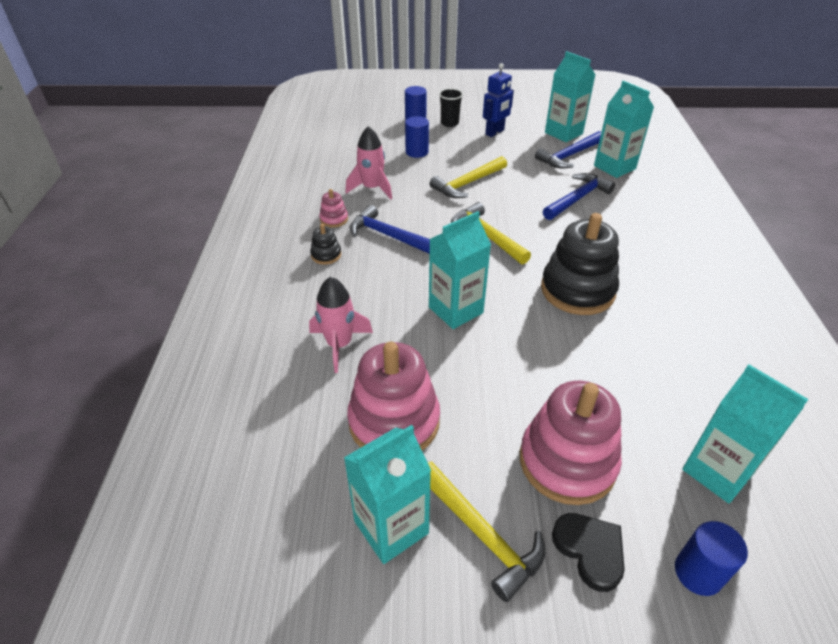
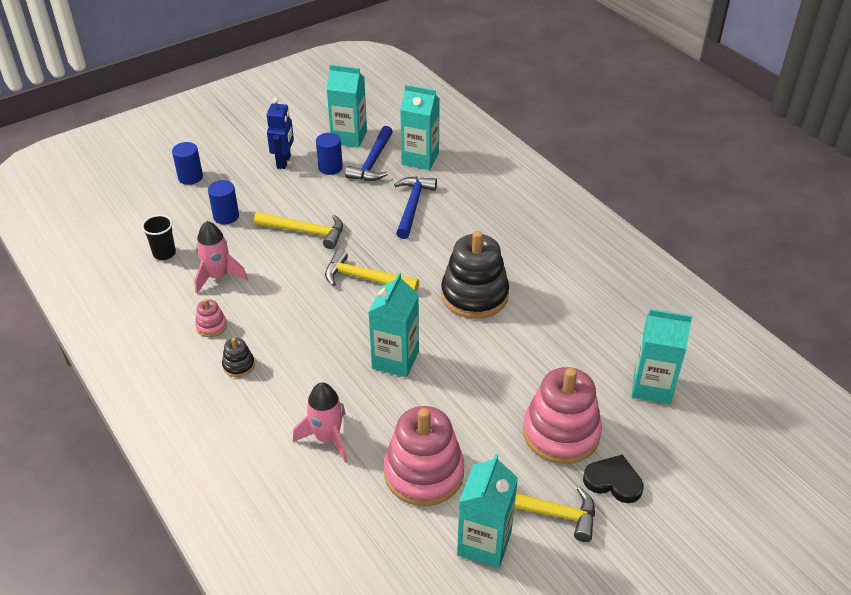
camera: 35 degrees left, 0 degrees up
(389, 236) = (279, 319): blue hammer -> none
(449, 123) = (230, 168): black cup -> black cup (164, 253)
(468, 184) = (305, 231): yellow hammer -> yellow hammer turned 90 degrees counterclockwise
(698, 573) = (679, 457): blue cylinder -> blue cylinder (330, 167)

